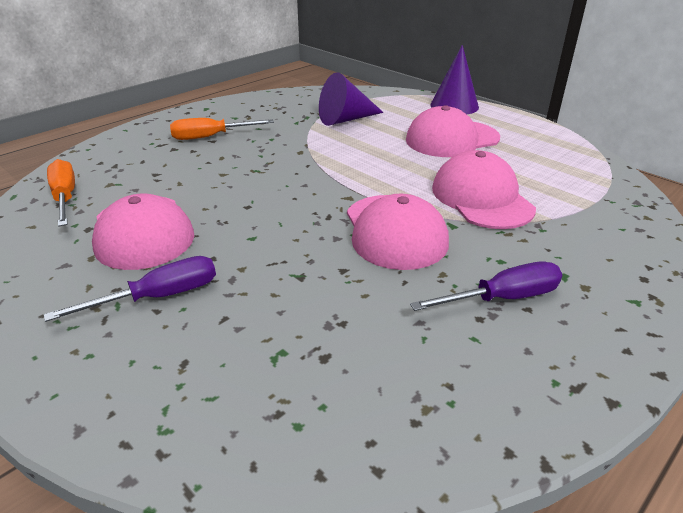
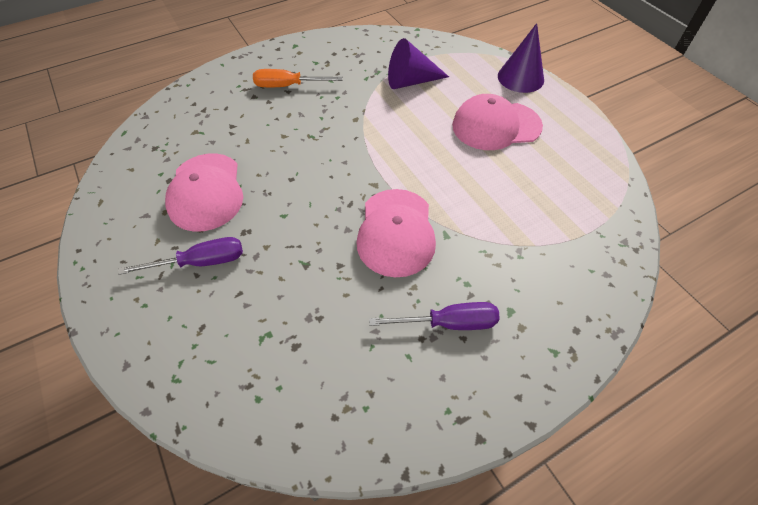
camera: 15 degrees right, 20 degrees up
(65, 197) = (159, 141): orange screwdriver -> none
(481, 198) = (486, 208): pink cap -> none

